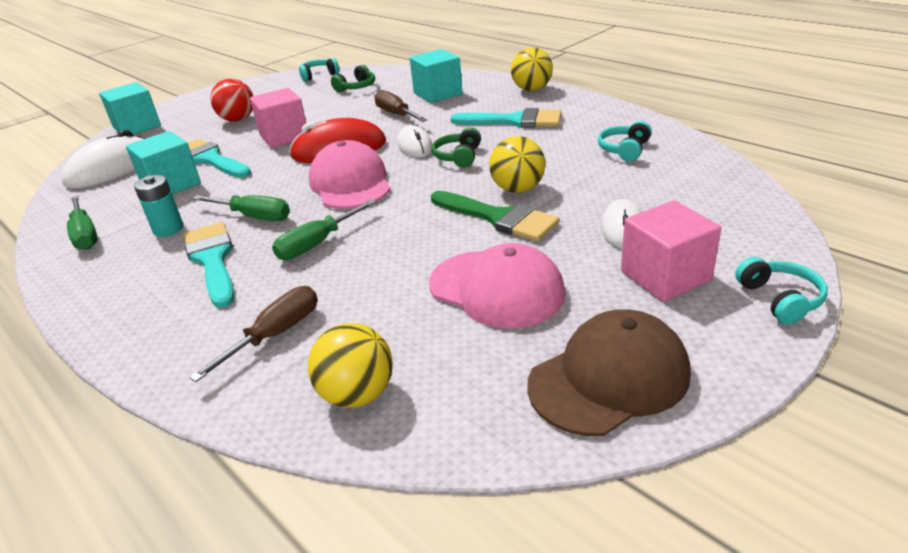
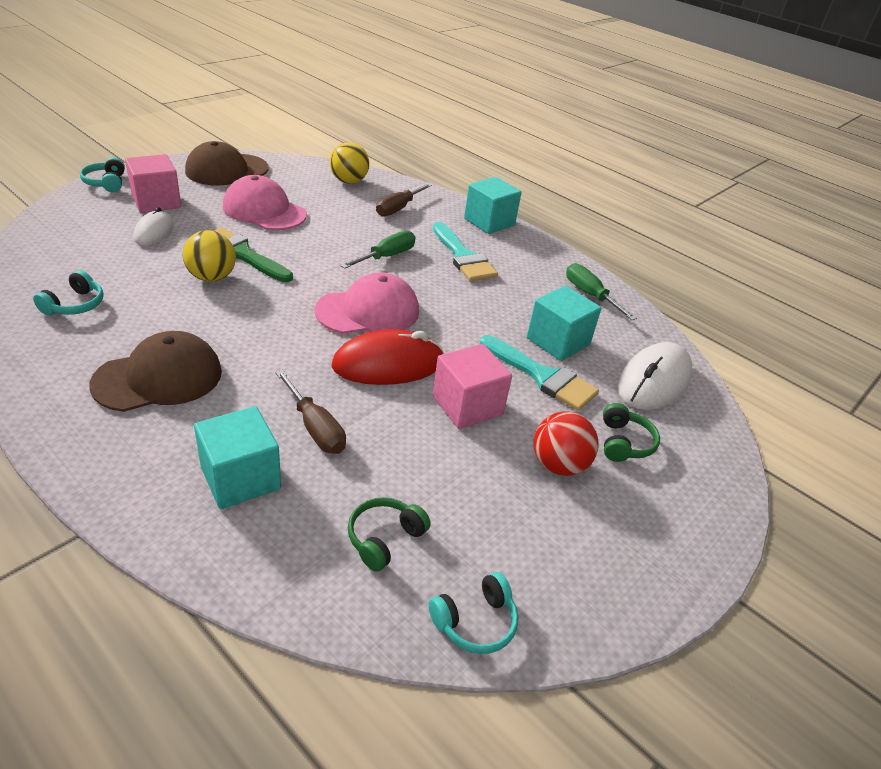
camera: 170 degrees right, 5 degrees up
(137, 127) = (713, 477): turquoise cube -> turquoise cube (489, 222)
(168, 229) = (519, 288): turquoise battery -> none
(254, 216) = (449, 289): green screwdriver -> none
(350, 183) = (368, 311): pink cap -> pink cap turned 90 degrees counterclockwise
(415, 146) = (297, 353): white mouse -> none
(458, 157) = (252, 327): green headphones -> green headphones (624, 442)
(514, 121) = (158, 378): turquoise brush -> brown cap
(532, 89) = (84, 456): yellow ball -> none

